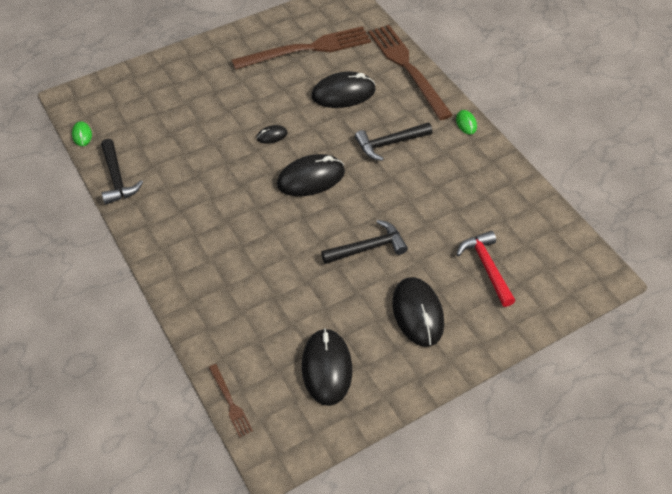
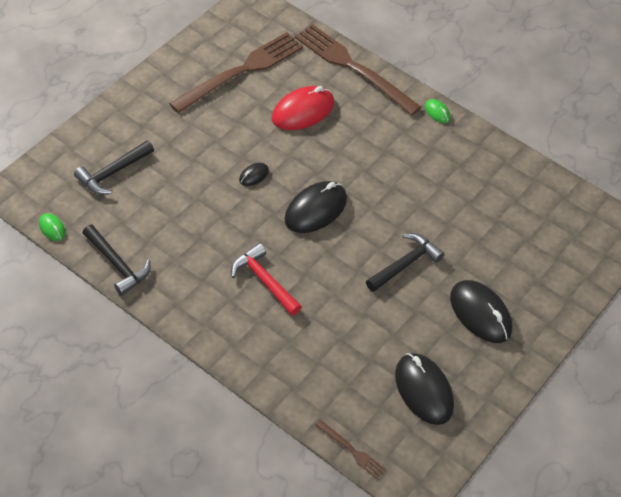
camera: 25 degrees left, 0 degrees up
(343, 93) = (303, 111): black mouse -> red mouse
(389, 143) = (374, 152): black hammer -> black hammer (113, 172)
(487, 267) = (521, 251): red hammer -> red hammer (264, 281)

